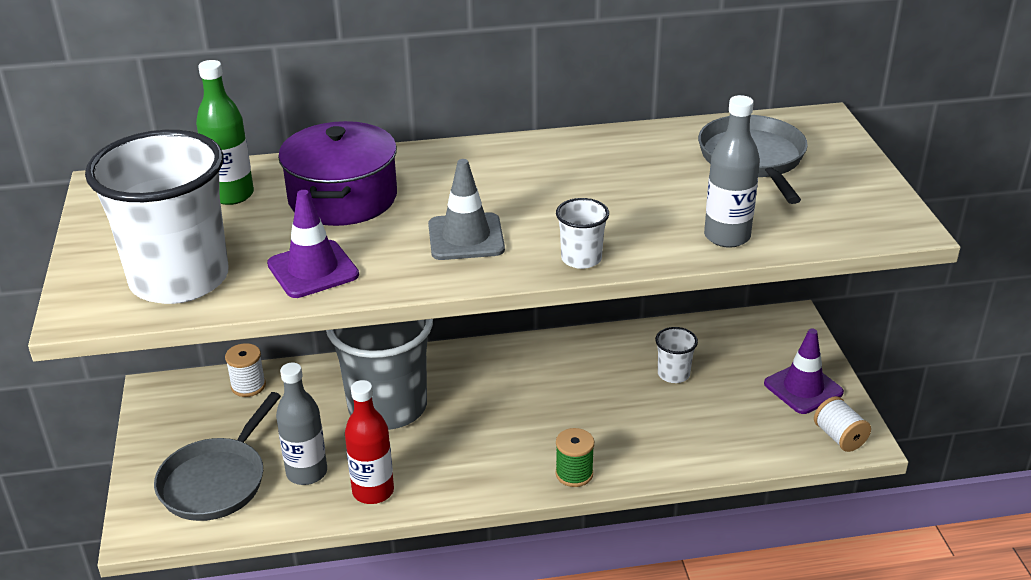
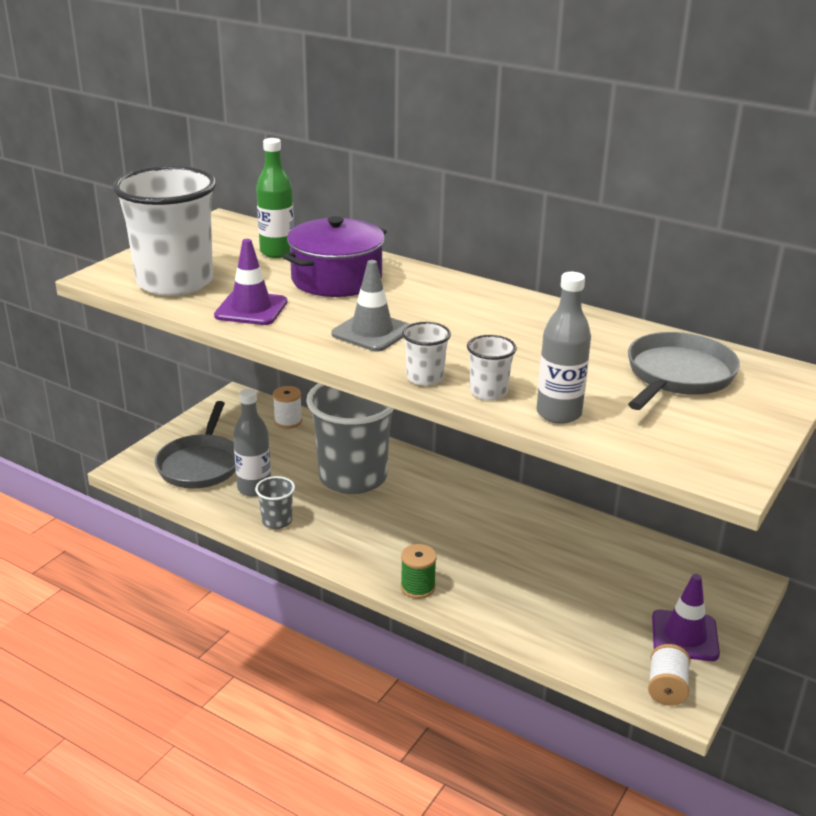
camera: 40 degrees right, 5 degrees down
(216, 481) = (200, 464): grey pan -> grey pan turned 60 degrees counterclockwise
(373, 491) = (277, 521): red bottle -> grey cup
(673, 374) = (585, 566): white cup -> white cup (488, 392)

